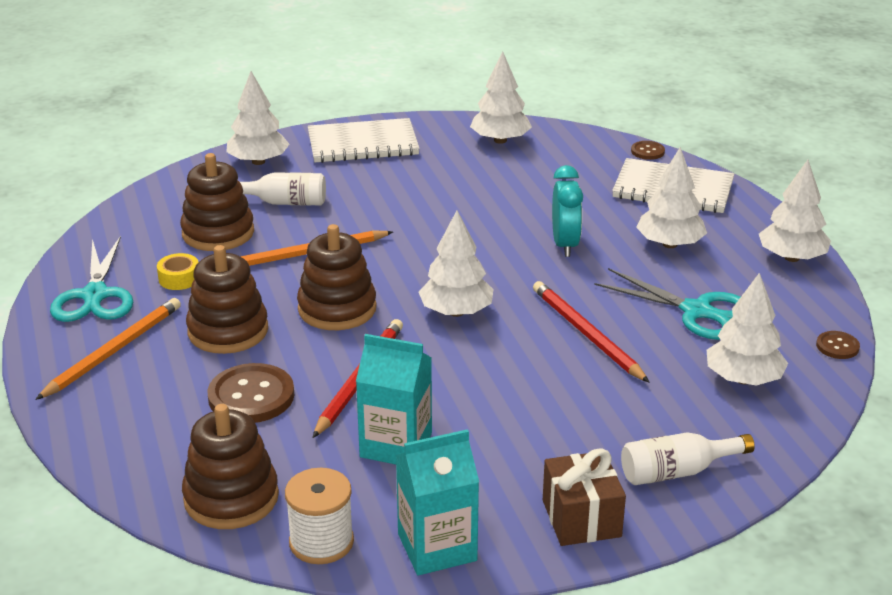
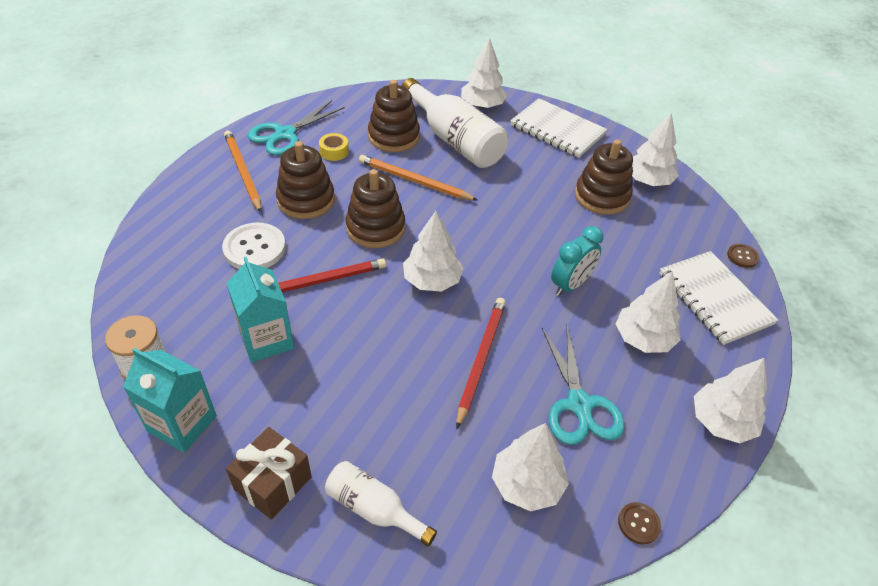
camera: 45 degrees right, 15 degrees up
(113, 351) = (243, 172): orange pencil -> orange pencil turned 105 degrees counterclockwise
(231, 498) = (155, 300): brown stacking toy -> brown stacking toy (602, 196)
(251, 396) = (254, 248): brown button -> white button
(284, 202) = (455, 140): white bottle -> white bottle, size x1.82

